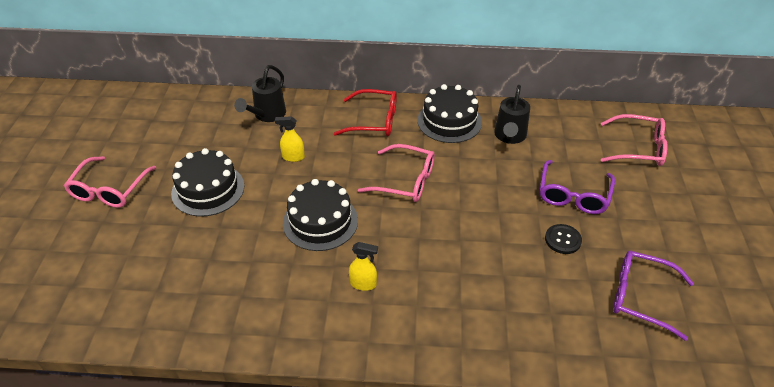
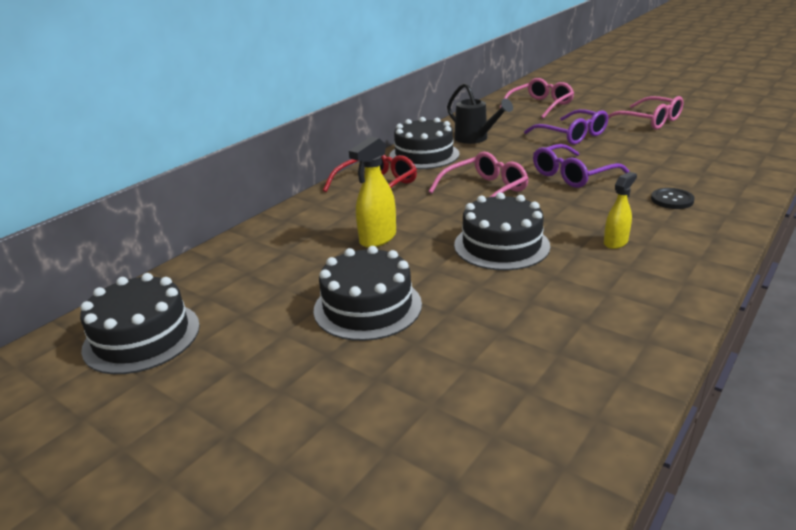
camera: 55 degrees left, 15 degrees down
(110, 189) = (264, 397): pink glasses -> pink glasses (648, 121)
(139, 120) = (142, 337): none -> black cake
(267, 115) = (282, 239): black watering can -> none
(293, 157) = (377, 238): yellow spray bottle -> yellow spray bottle, size x1.53
(563, 240) = (621, 150): black button -> black button (672, 200)
(641, 297) = (702, 141): purple glasses -> purple glasses (573, 175)

